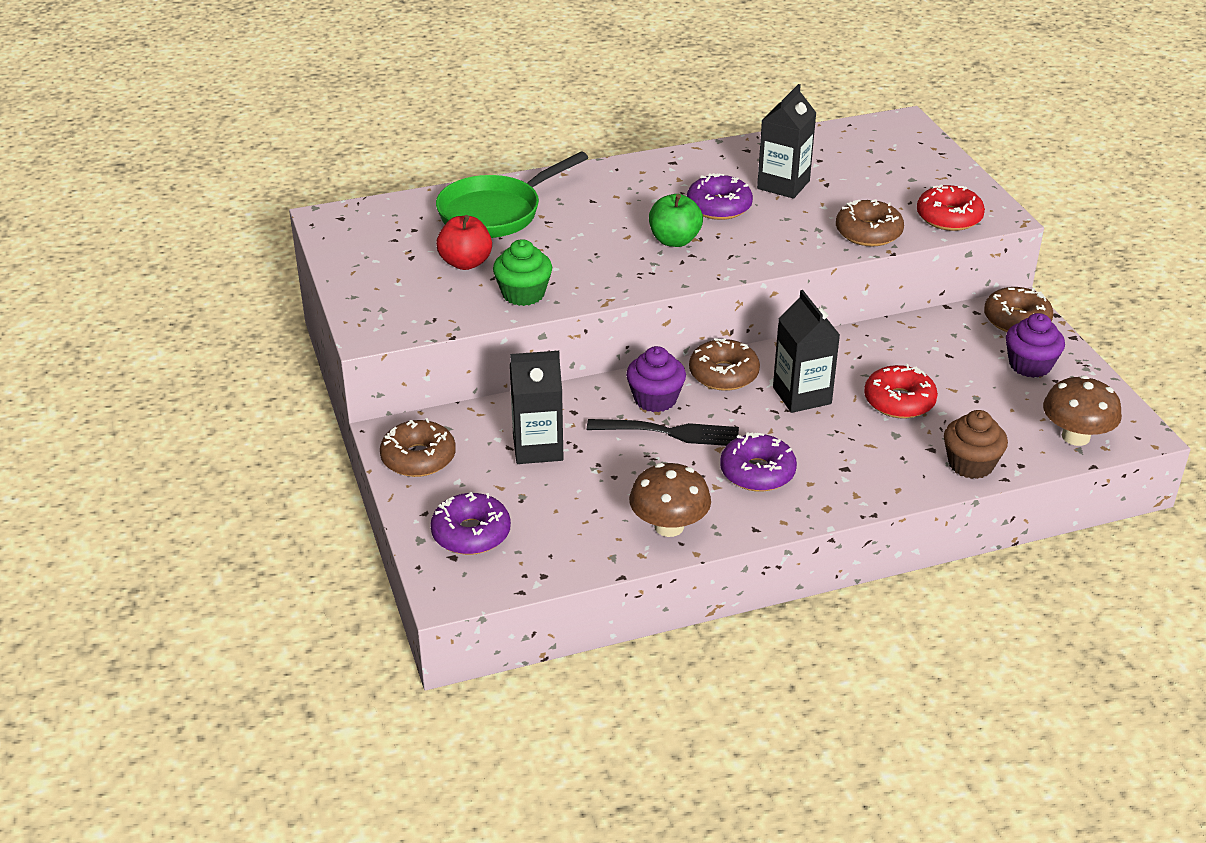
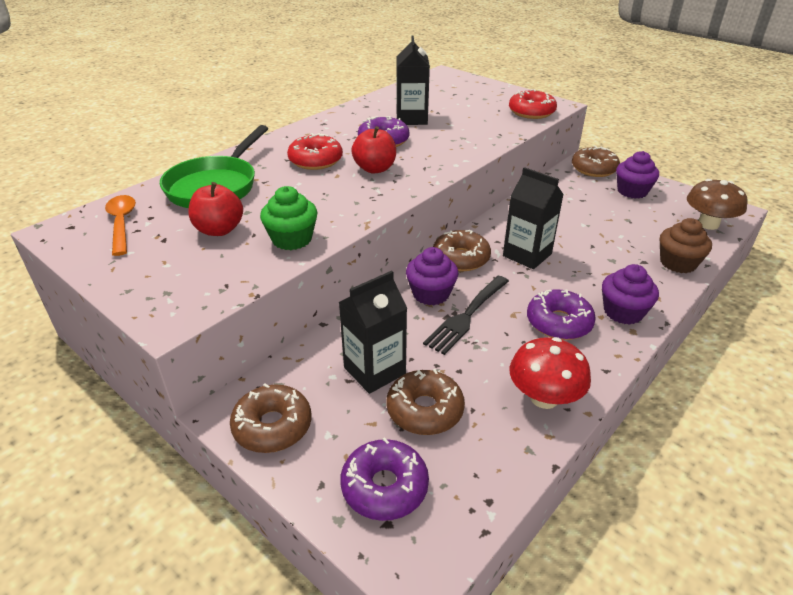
camera: 30 degrees left, 0 degrees up
(385, 229) = (122, 224): none -> orange spoon
(669, 526) = (544, 397): brown mushroom -> red mushroom
(670, 433) = (466, 316): black fork -> black fork turned 150 degrees clockwise
(674, 240) = (375, 169): green apple -> red apple
(839, 488) = (623, 312): none -> purple cupcake
(868, 233) = (496, 131): brown donut -> brown donut (425, 410)
(899, 401) = (589, 237): red donut -> red donut (315, 160)

